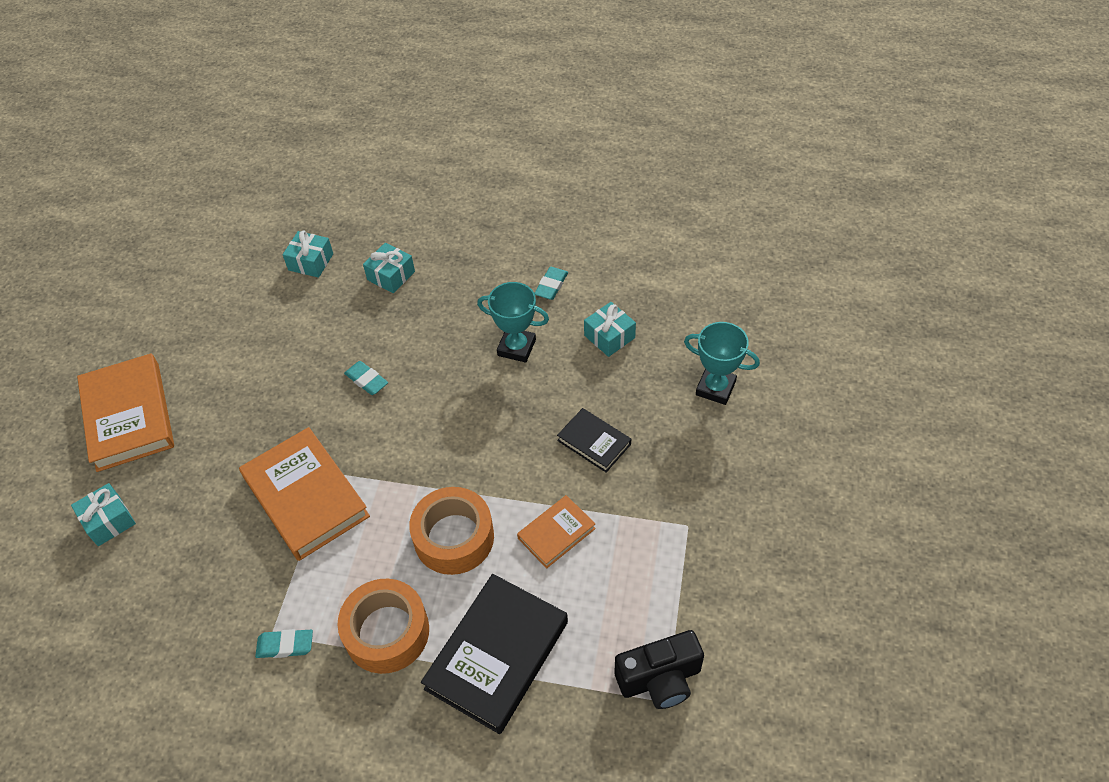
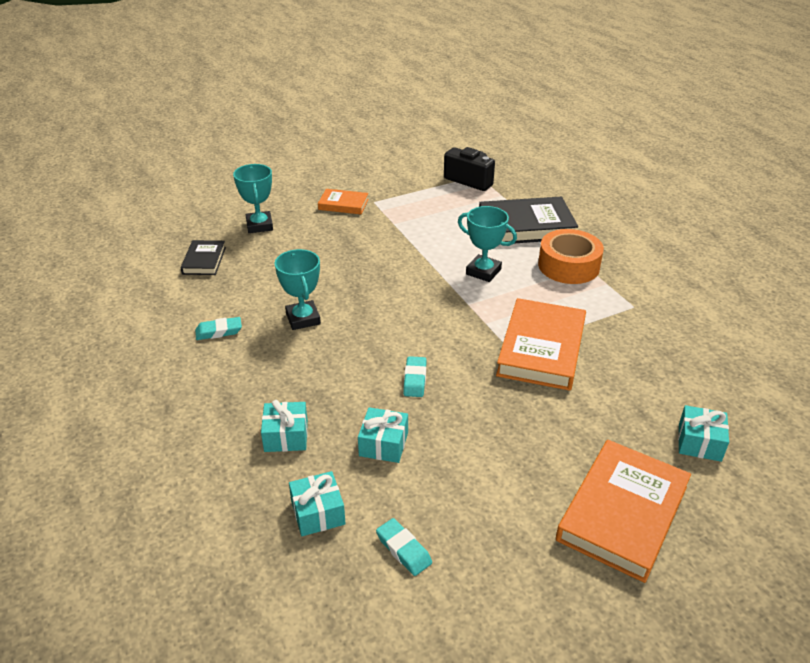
camera: 130 degrees left, 15 degrees down
(285, 645) = (631, 297): turquoise eraser -> turquoise eraser (403, 549)
(454, 537) = (483, 272): orange tape -> turquoise trophy
(556, 533) = (432, 238): orange book -> orange book (343, 204)
(594, 442) = (352, 251): black book -> black book (204, 260)
(609, 337) = (251, 282): turquoise gift -> turquoise gift (383, 444)

